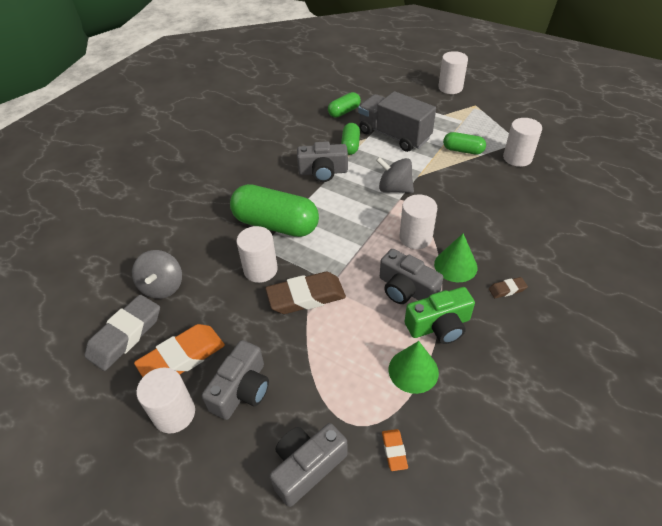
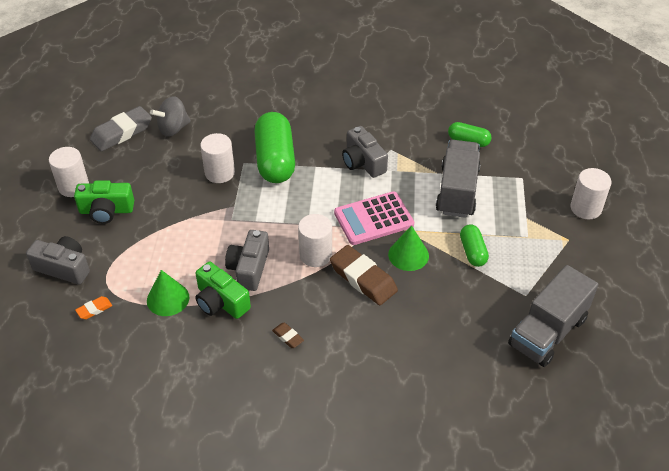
camera: 60 degrees right, 0 degrees up
(125, 335) = (122, 133): grey eraser -> grey eraser turned 45 degrees counterclockwise
(182, 358) = (117, 169): orange eraser -> none
(242, 390) = (106, 210): grey camera -> green camera
(306, 297) = (207, 210): brown eraser -> brown eraser (363, 279)
(350, 145) = (416, 166): green capsule -> none
(394, 188) = (373, 219): grey spinning top -> pink calculator
(455, 265) = (296, 293): green cone -> green cone (408, 255)
(517, 158) = (493, 300): white cylinder -> none
(559, 144) = (547, 332): none -> grey truck

